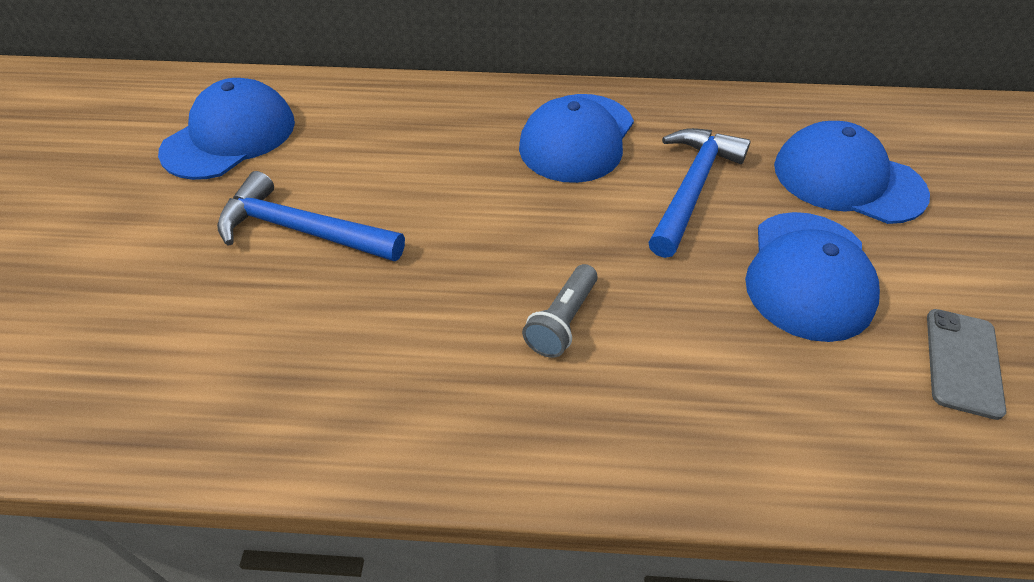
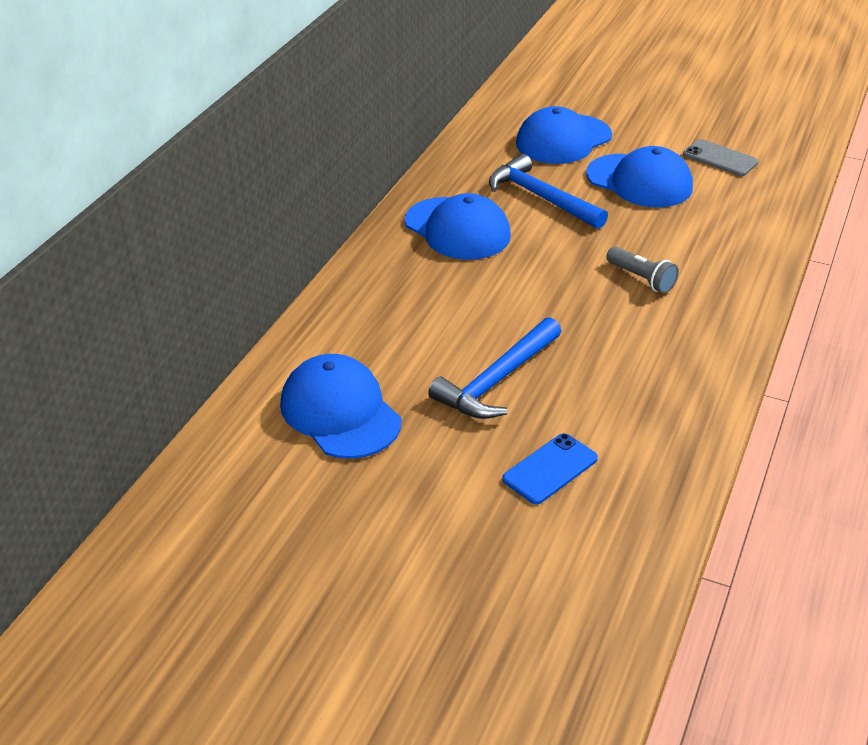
camera: 70 degrees left, 10 degrees down
(150, 306) = (550, 469): none -> blue phone

